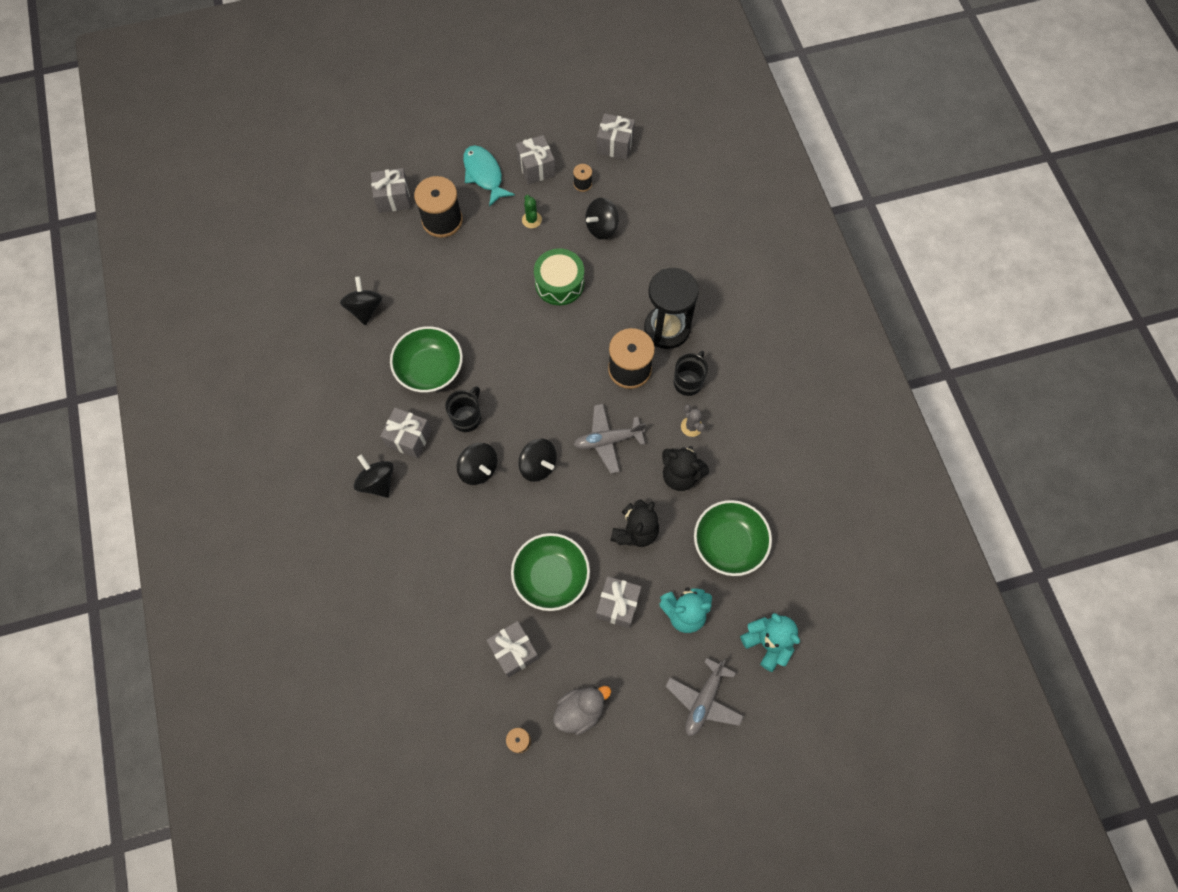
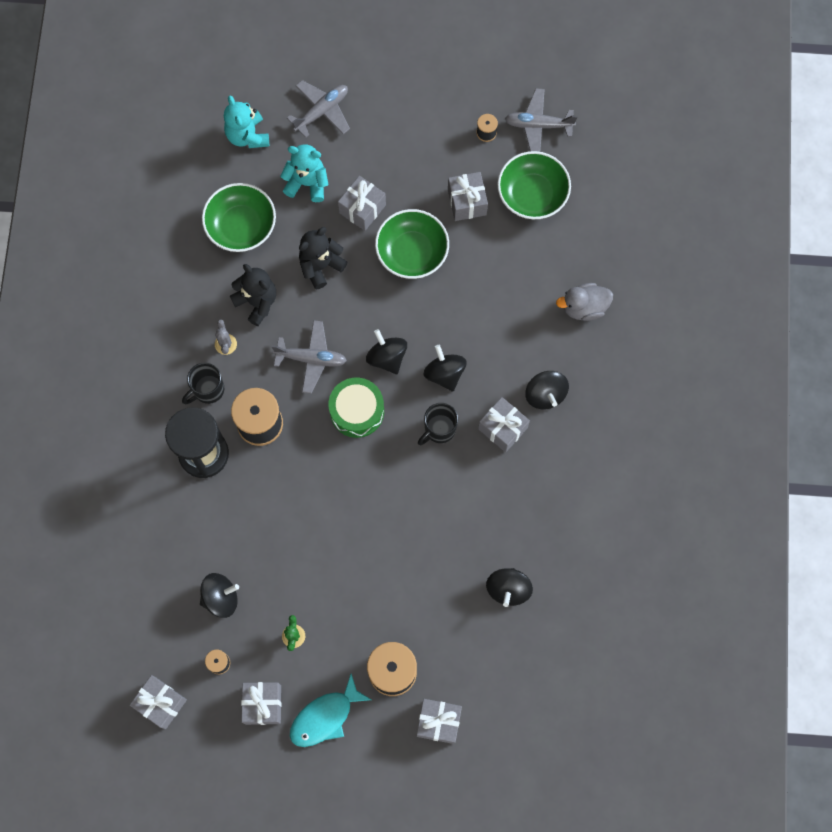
camera: 160 degrees left, 5 degrees up
(430, 369) = (460, 495): green bowl -> green bowl (532, 194)
(465, 772) = (538, 125): none -> grey plane
(484, 175) = (325, 717): turquoise fish -> turquoise fish turned 60 degrees clockwise
(559, 283) = (293, 546): green drum -> green drum (357, 411)
(580, 710) = (427, 138): grey duck -> grey duck (584, 307)

